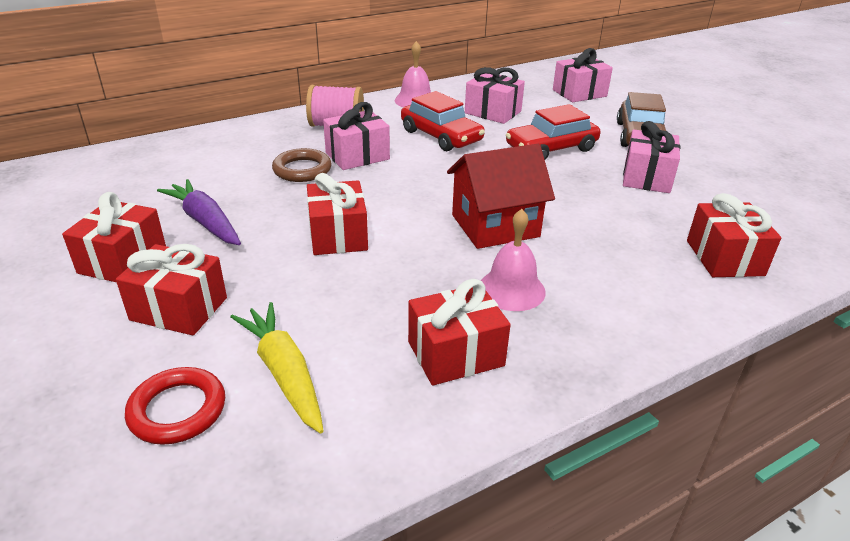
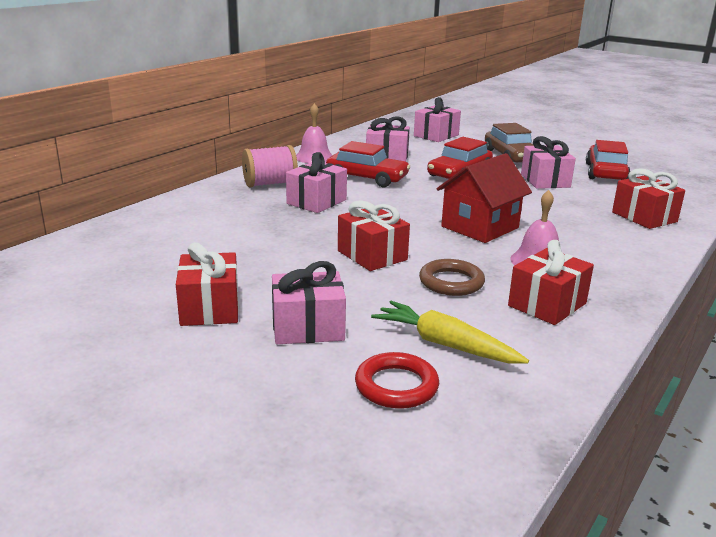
camera: 25 degrees left, 10 degrees down
(179, 309) = (308, 327): red gift -> pink gift
(205, 222) = (247, 268): purple carrot -> none
(302, 170) = (282, 218): brown ring -> brown ring (451, 282)
(742, 180) = (605, 172): none -> red car

